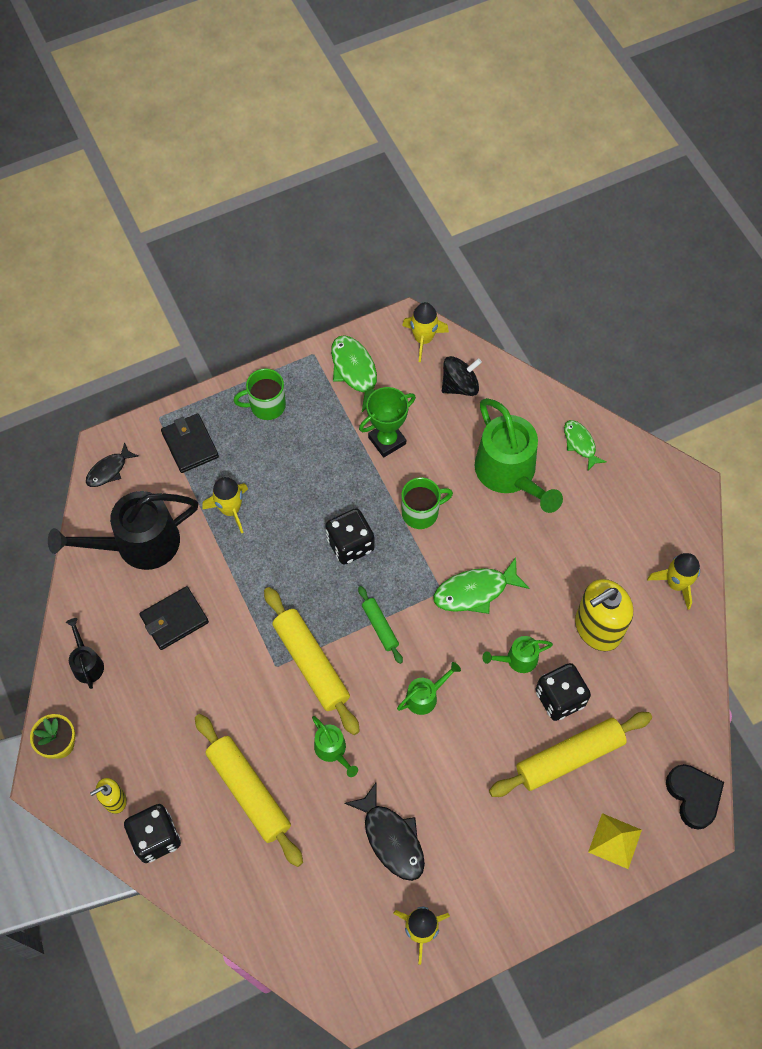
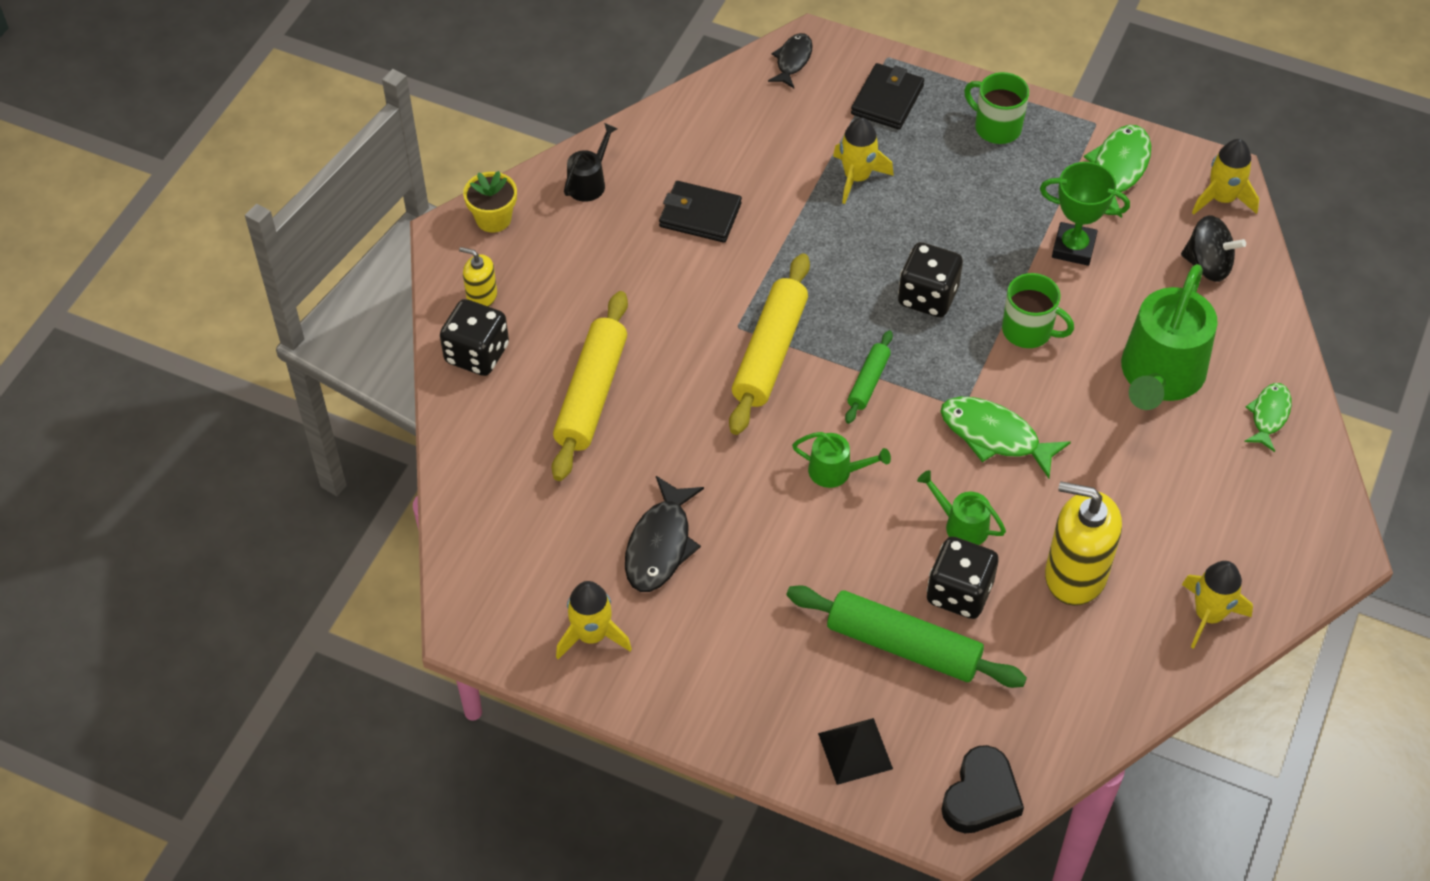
camera: 50 degrees right, 10 degrees down
(109, 470) = (792, 60): black fish -> black fish turned 105 degrees clockwise
(138, 544) = (743, 134): black watering can -> none
(333, 750) = (700, 433): green watering can -> none
(569, 757) = (903, 646): yellow rolling pin -> green rolling pin
(615, 840) = (855, 751): yellow pyramid -> black pyramid

